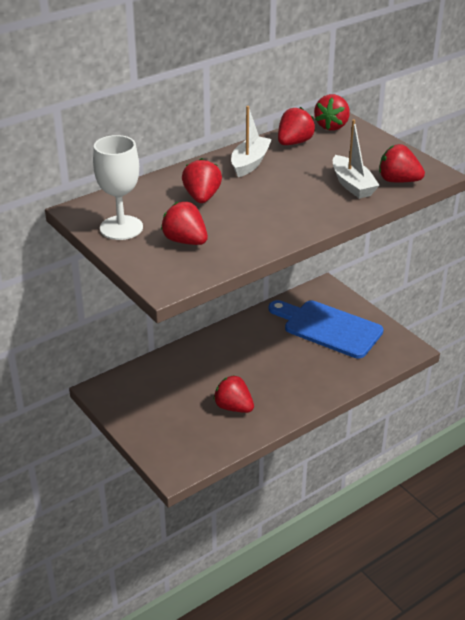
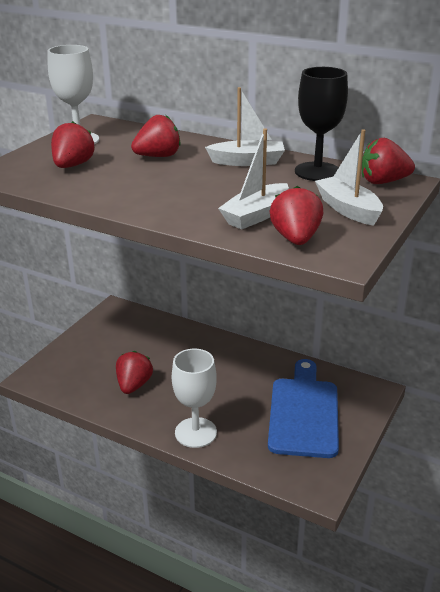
camera: 65 degrees right, 5 degrees down
(294, 143) = (317, 172): red strawberry -> black goblet
(317, 389) = (195, 432): none -> white goblet
(367, 151) = (348, 209): none -> white boat

